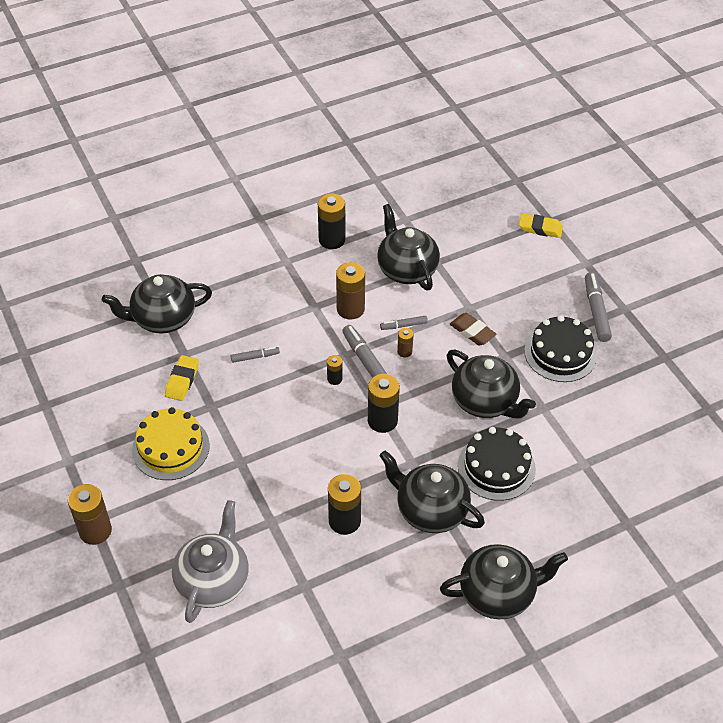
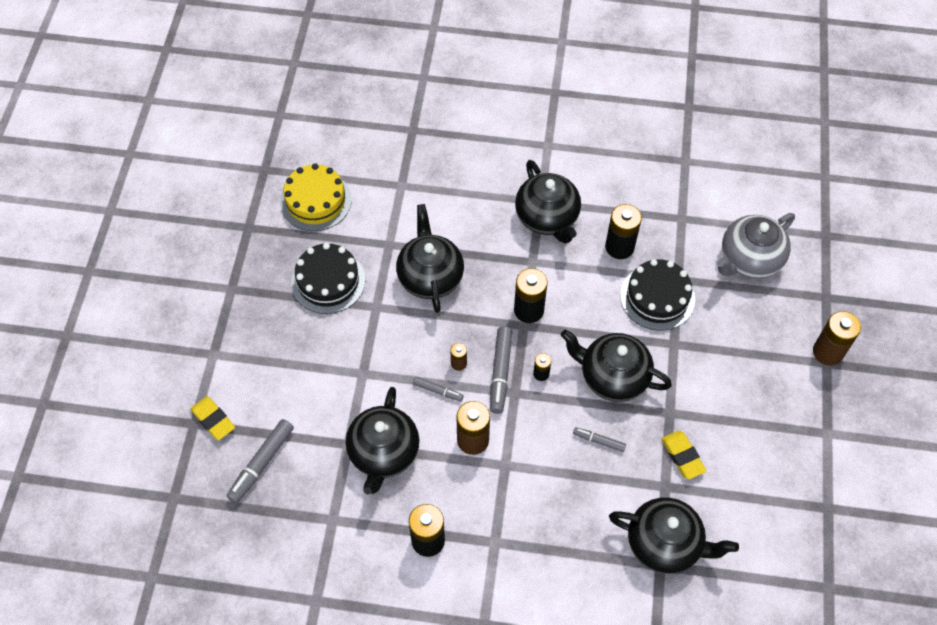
camera: 145 degrees left, 10 degrees up
(171, 447) = (728, 392): yellow cake -> yellow cake (316, 201)
(182, 380) = (682, 456): yellow eraser -> yellow eraser turned 75 degrees counterclockwise
(472, 332) = (382, 347): brown eraser -> none
(496, 467) = (469, 220): black cake -> black cake (657, 297)
(498, 593) = (545, 138): black teapot -> black teapot (612, 376)
(596, 311) = (257, 301): grey marker -> grey marker (261, 463)

